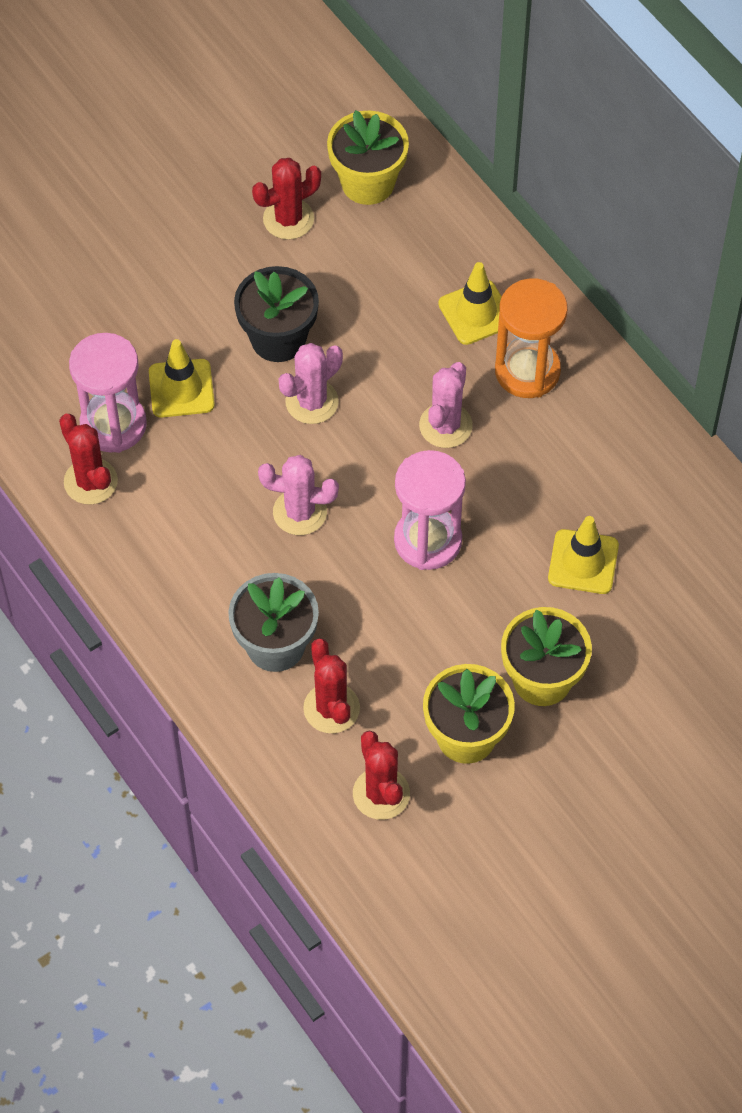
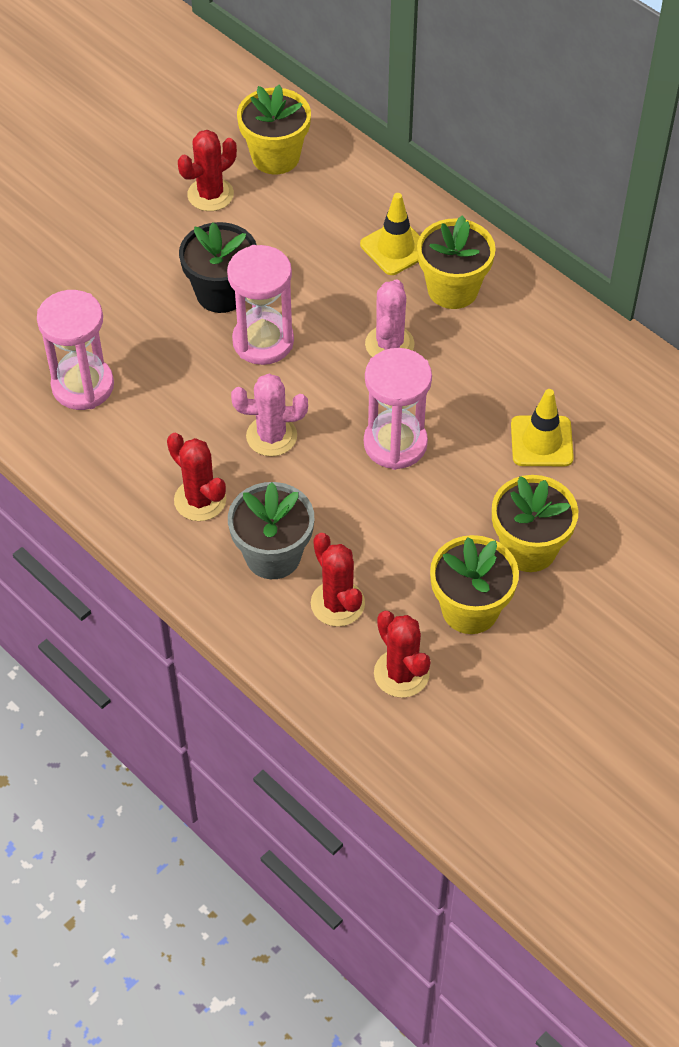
camera: 10 degrees left, 5 degrees down
(90, 481) = (70, 437): red cactus -> red cactus (200, 500)
(181, 388) = (140, 346): yellow traffic cone -> none
(312, 402) = (263, 341): pink cactus -> pink hourglass
(527, 371) = (452, 289): orange hourglass -> yellow flower pot

